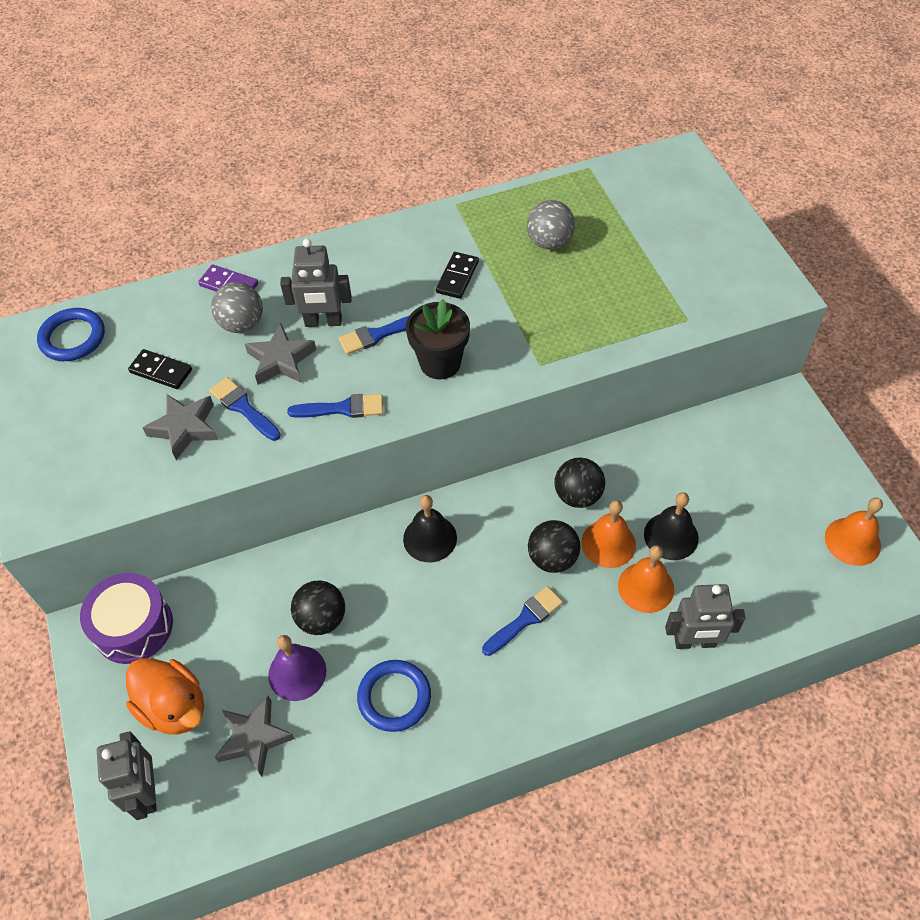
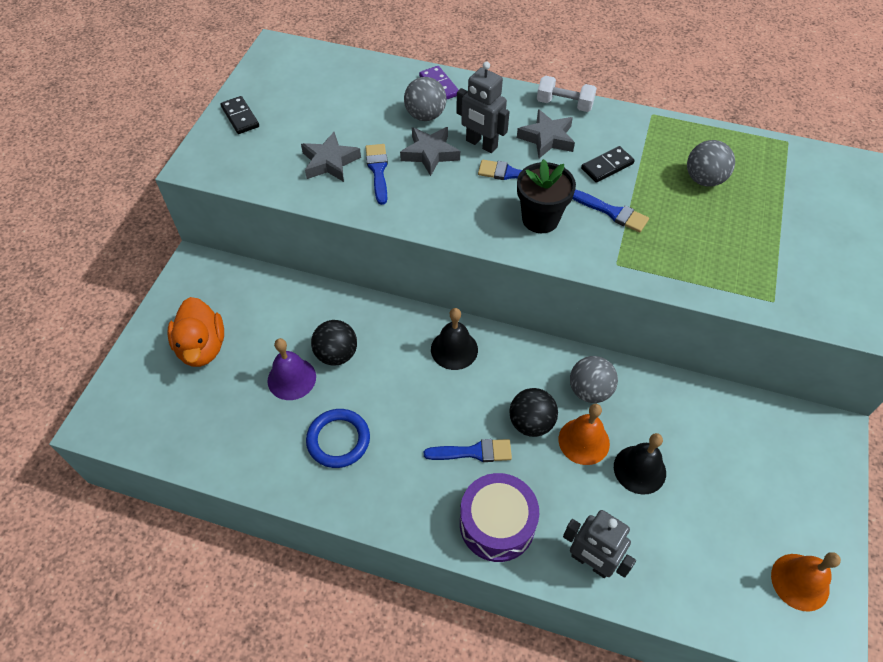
camera: 35 degrees right, 0 degrees up
(73, 338) = (313, 67): blue ring -> none
(133, 627) = (222, 281): purple drum -> purple drum (497, 524)
(147, 792) = (143, 389): grey robot -> none
(161, 371) = (347, 117): black domino -> black domino (240, 117)
(254, 738) = (230, 401): grey star -> grey star (547, 138)
(342, 408) = (442, 209): blue brush -> blue brush (611, 212)
(369, 237) = (564, 104): none -> white dumbbell
(578, 495) = (589, 390): black ball -> grey ball
(646, 587) = (586, 493): orange bell -> none

